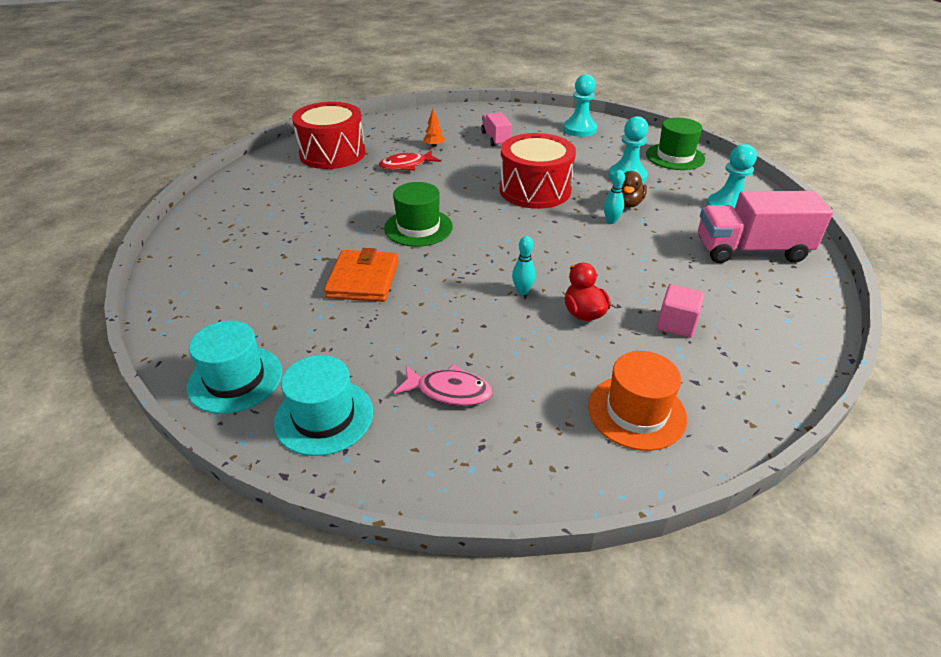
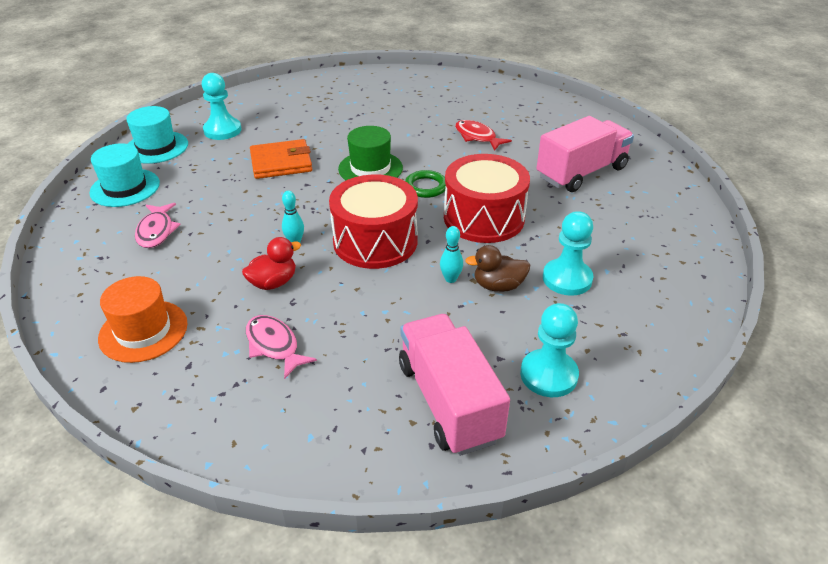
camera: 70 degrees right, 0 degrees up
(332, 153) = (470, 98): red drum -> red drum (375, 241)
(434, 146) = (530, 142): orange tree -> none
(471, 206) = (426, 187): none -> green ring
(496, 139) = (581, 172): pink truck -> pink truck, size x1.82
(579, 129) = (665, 225): turquoise pawn -> turquoise pawn (222, 130)
(675, 157) = (660, 315): green hat -> none
(676, 324) = (274, 345): pink cube -> pink fish

